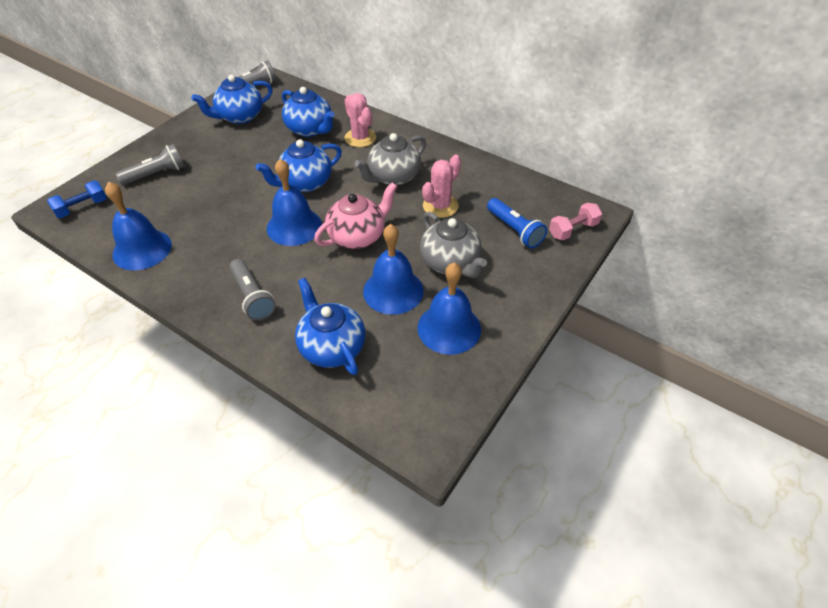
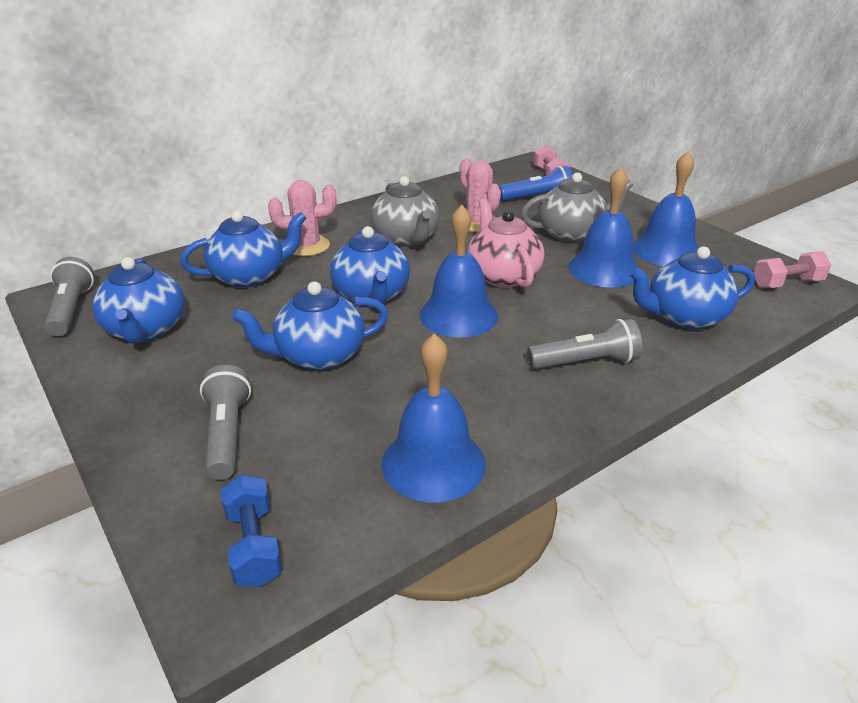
camera: 70 degrees left, 15 degrees down
(230, 182) = (318, 356): none -> blue teapot
(421, 421) = (787, 284): none -> pink dumbbell

